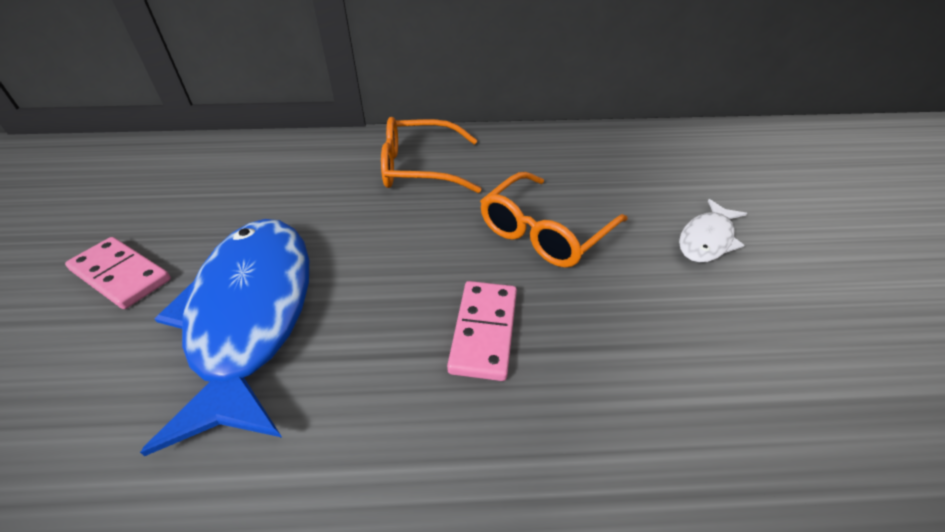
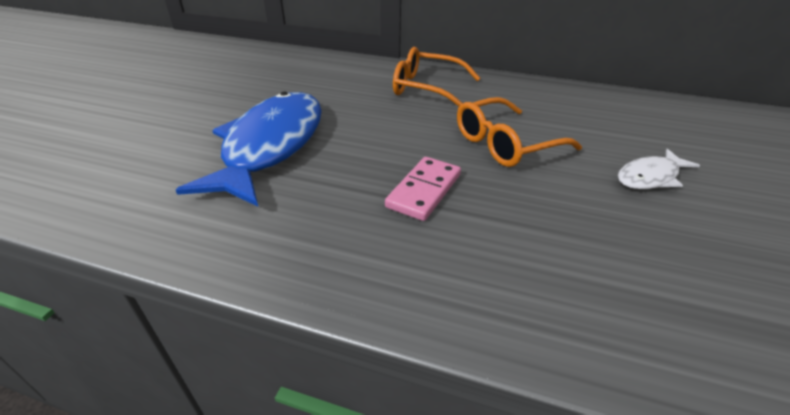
camera: 20 degrees right, 5 degrees down
(121, 275) = (204, 110): pink domino -> none

